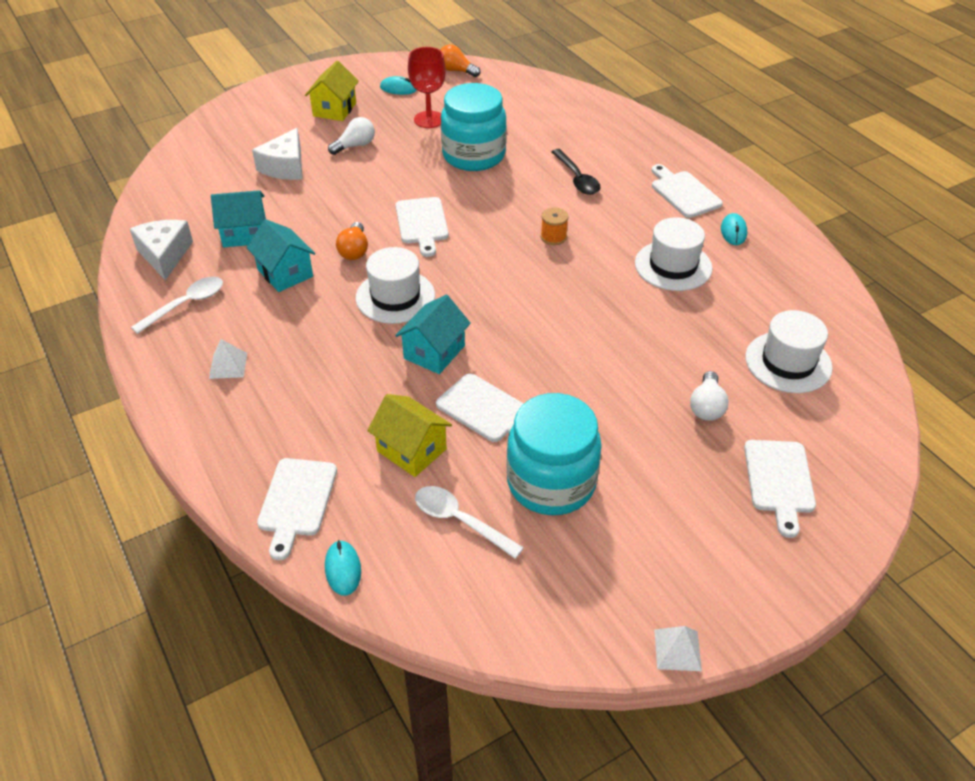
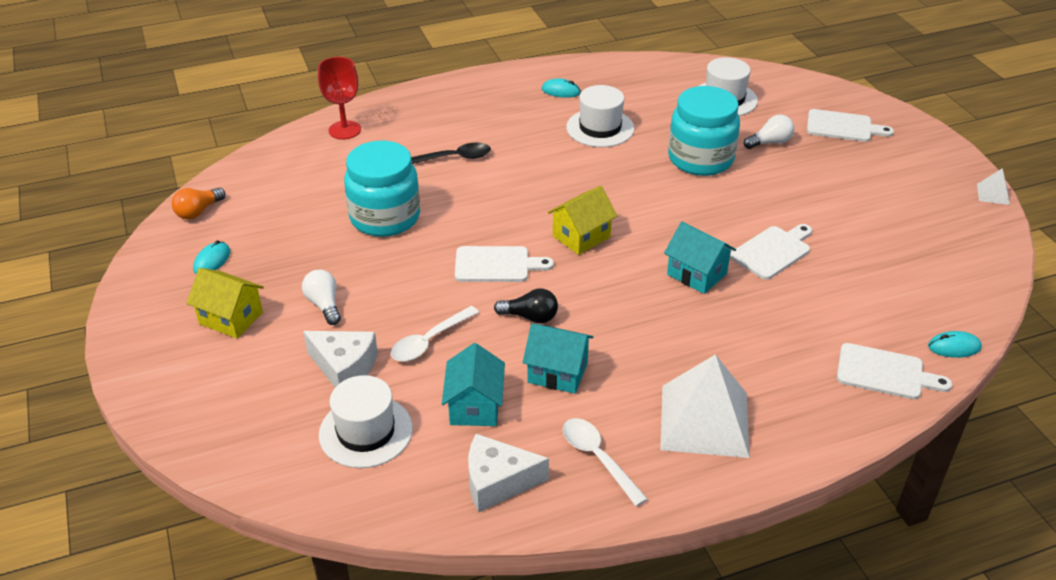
camera: 80 degrees left, 5 degrees down
(228, 365) = (704, 420): white pyramid -> white pyramid, size x2.33
(285, 273) = (557, 372): turquoise house -> turquoise house turned 45 degrees clockwise
(354, 250) = (530, 317): orange light bulb -> black light bulb
(395, 297) = (613, 293): white hat -> white hat (366, 431)
(411, 450) = (820, 298): yellow house -> yellow house (581, 236)
(429, 119) = (296, 242): red goblet -> red goblet (344, 130)
(460, 521) = (896, 278): white spoon -> white spoon (429, 341)
(551, 483) = (852, 227): turquoise jar -> turquoise jar (700, 159)
(553, 237) = (543, 184): orange spool -> none
(684, 193) = (498, 105): white cutting board -> none
(706, 406) = (770, 142): white light bulb -> white light bulb turned 45 degrees counterclockwise

